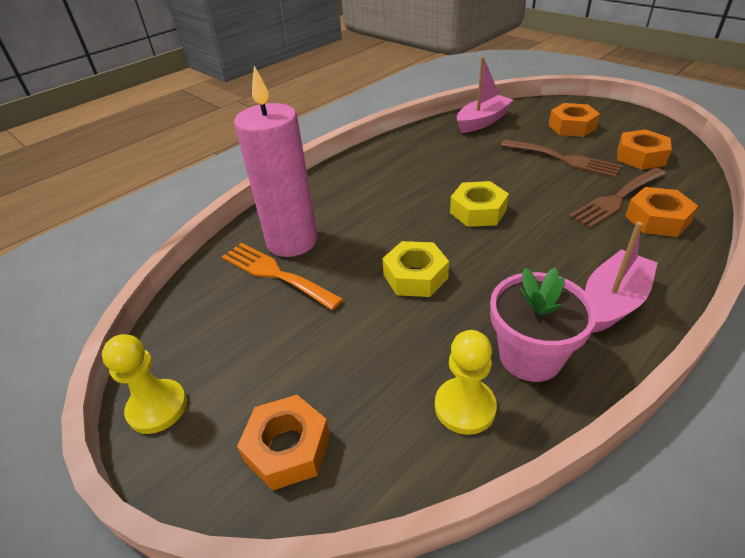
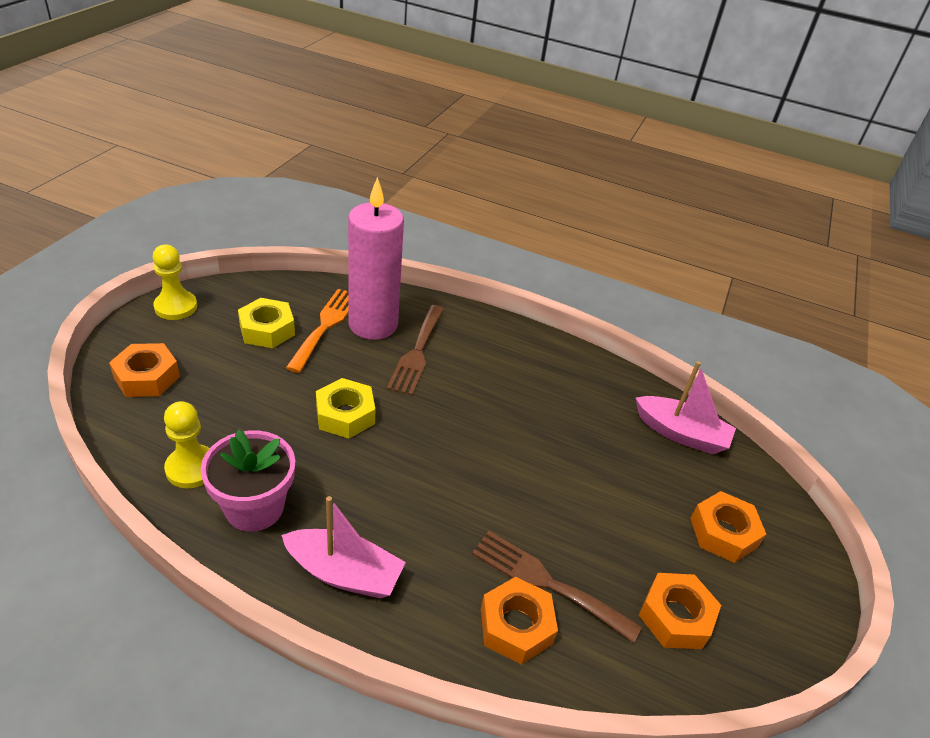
camera: 60 degrees right, 0 degrees up
(478, 211) = (469, 449): yellow nut -> yellow nut (267, 330)
(564, 159) = (623, 525): brown fork -> brown fork (417, 353)

